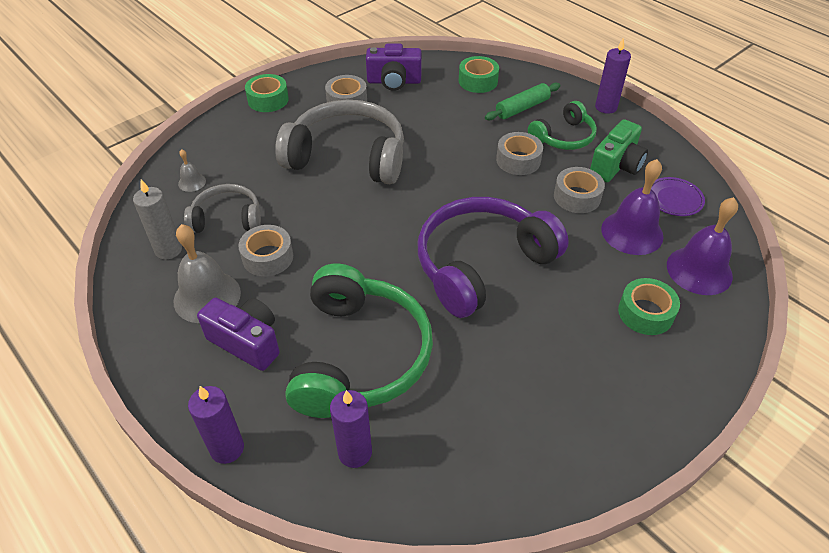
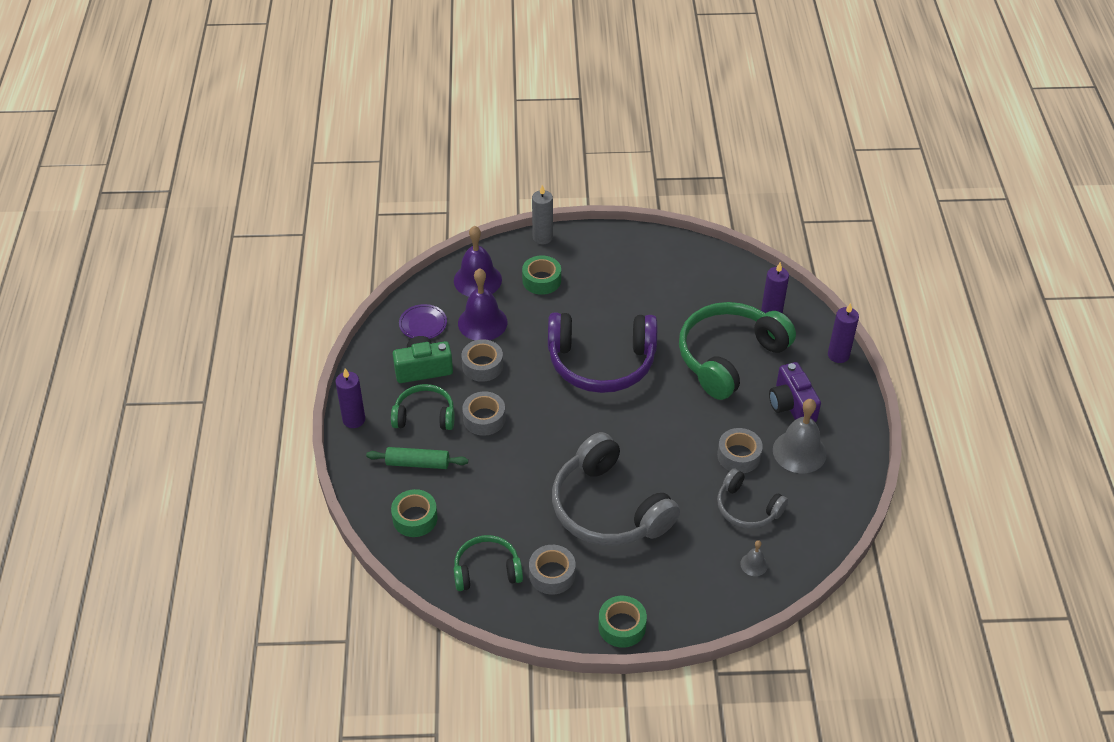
camera: 140 degrees left, 0 degrees up
(168, 250) = (807, 507): grey candle -> grey candle (542, 237)
(394, 81) = (487, 570): purple camera -> green headphones

